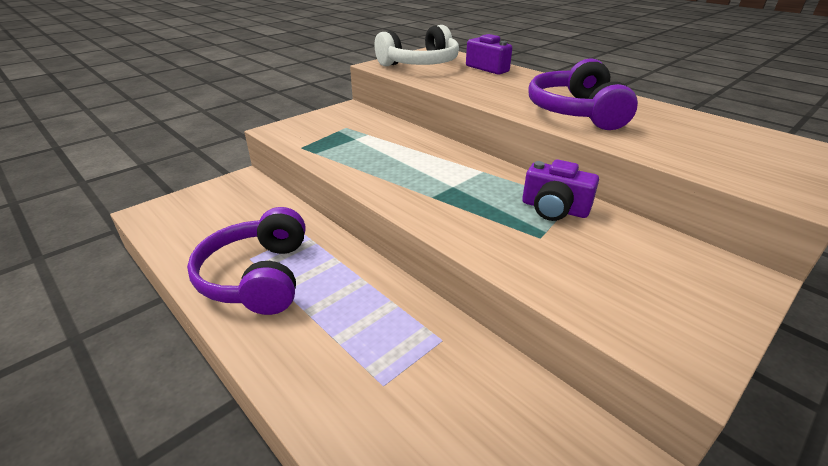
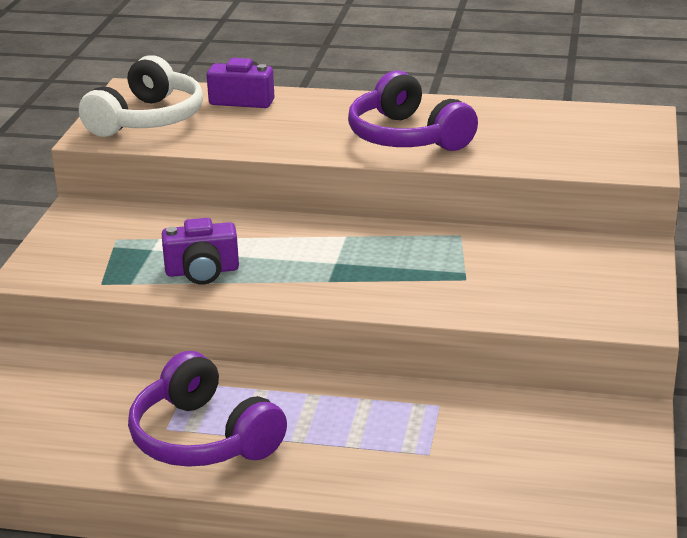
camera: 35 degrees left, 5 degrees down
(554, 209) = (452, 249): purple camera -> purple camera (202, 271)

